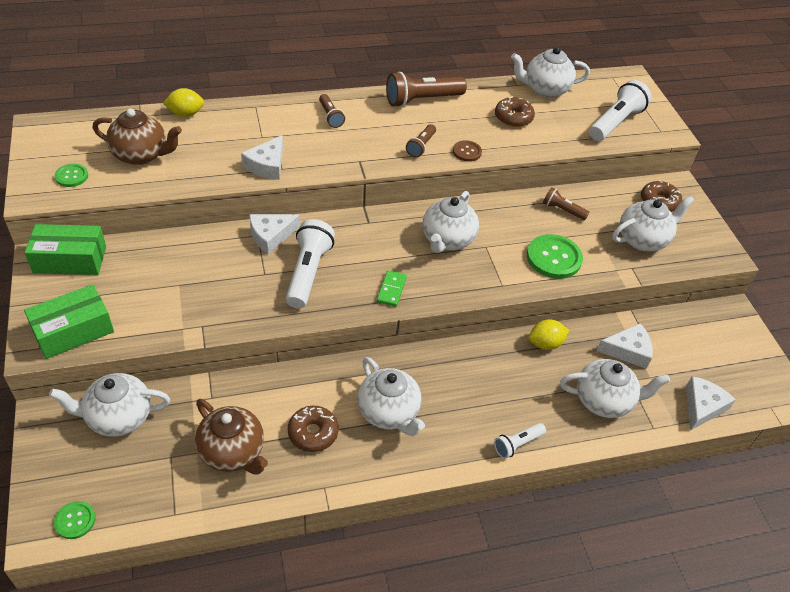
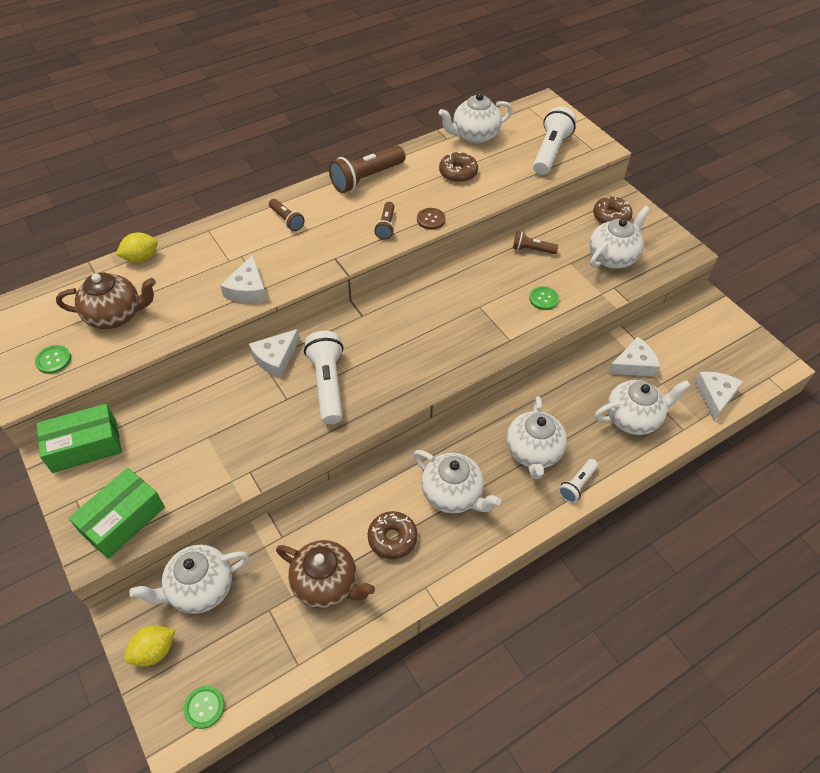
camera: 15 degrees left, 5 degrees up
(391, 290) = (413, 376): green domino -> none
(447, 240) = (442, 311): white teapot -> white teapot (533, 452)
(545, 344) = (561, 381): yellow lemon -> yellow lemon (154, 651)
(554, 258) = (543, 299): green button -> green button, size x0.55

